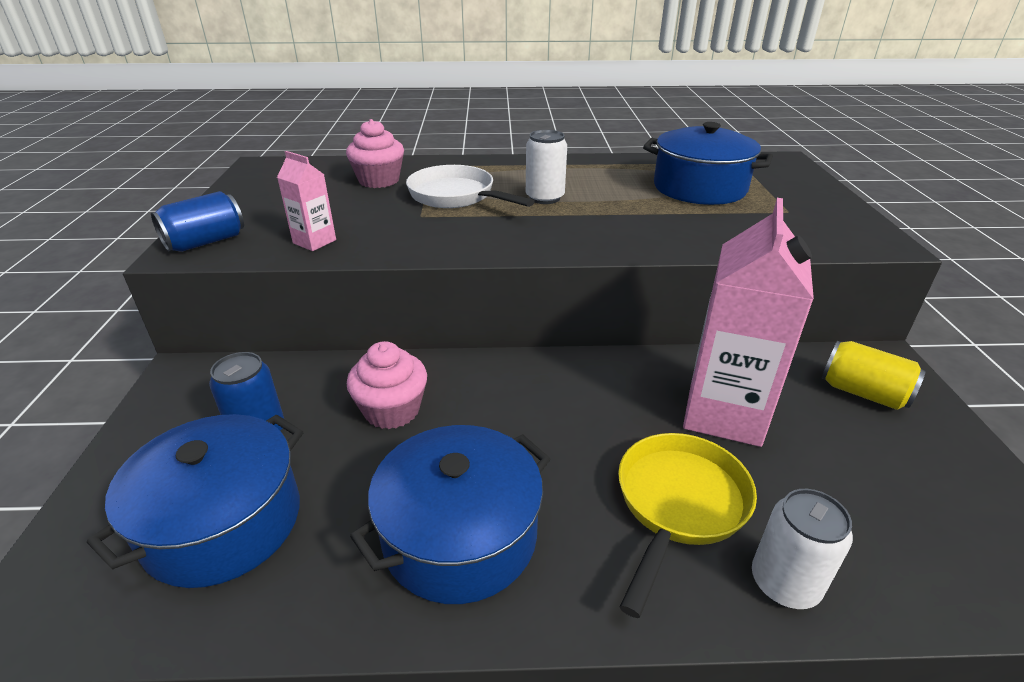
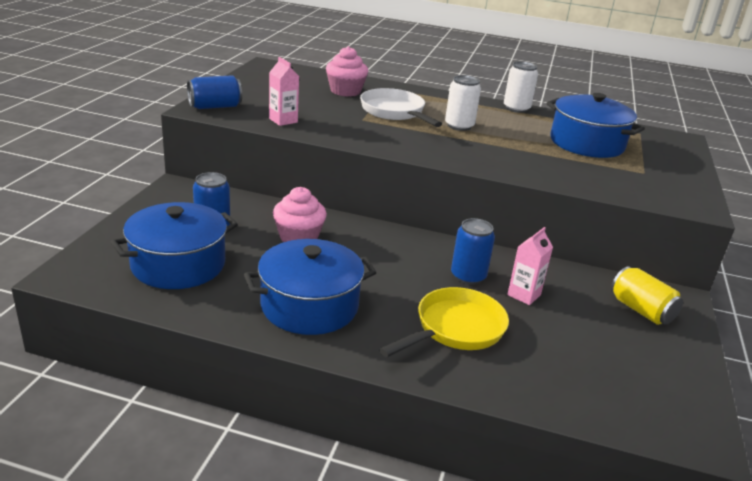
camera: 15 degrees right, 5 degrees down
(642, 406) = (468, 276): none -> blue can
(724, 414) = (524, 295): pink carton -> pink carton, size x0.47
(784, 583) = (495, 379): white can -> white can (516, 108)

